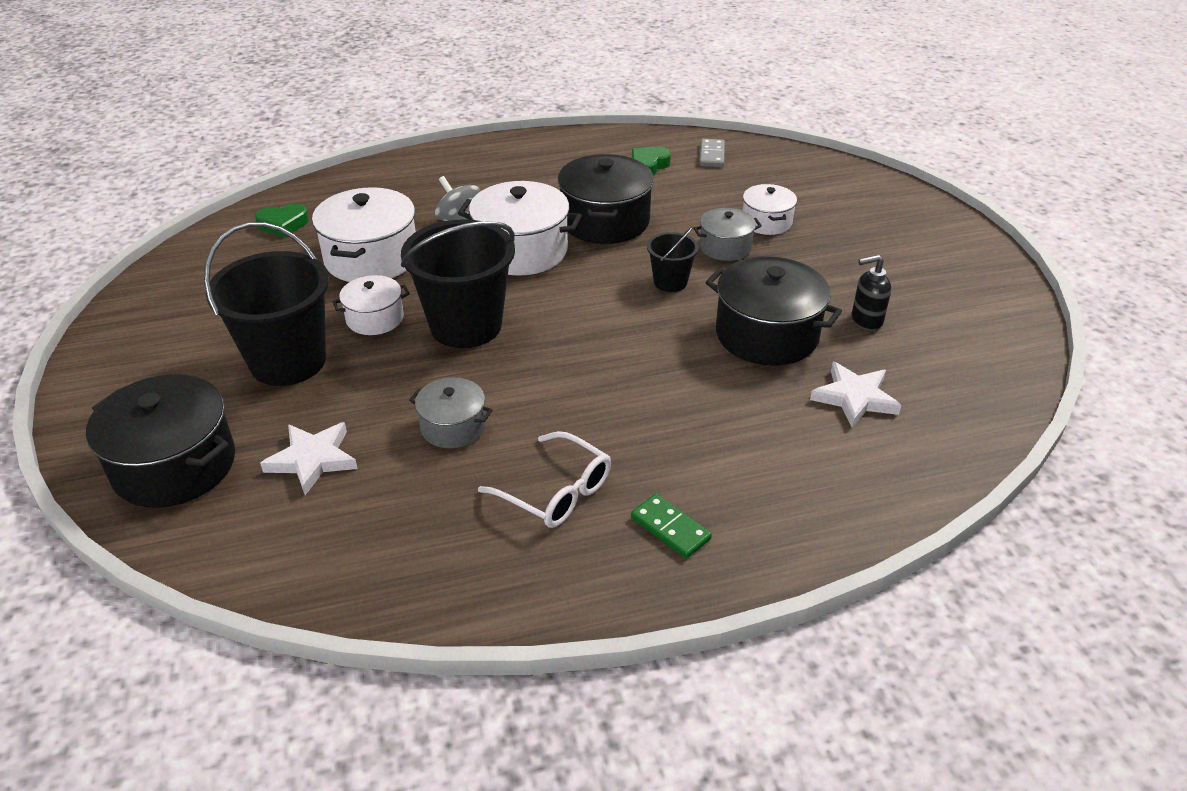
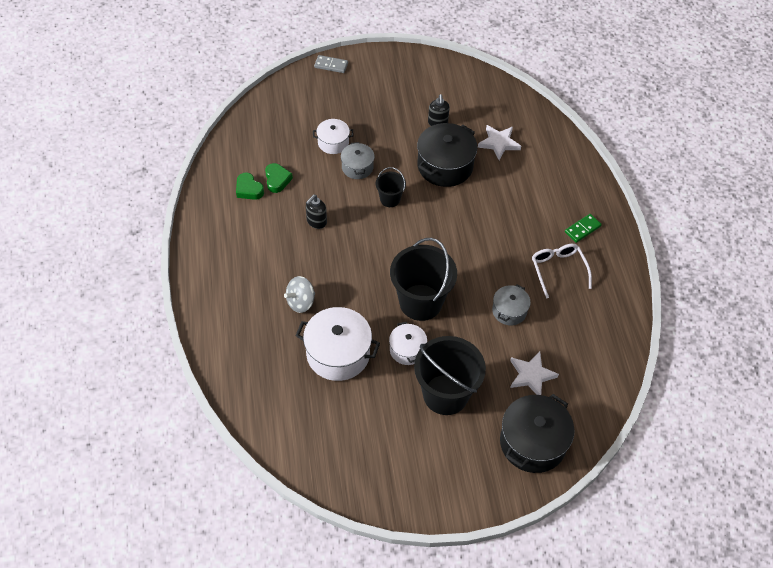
camera: 85 degrees left, 15 degrees up
(283, 225) = (283, 411): green heart -> green heart (277, 180)
(521, 251) = (343, 269): white pot -> none
(556, 491) = (558, 270): white glasses -> white glasses turned 60 degrees counterclockwise
(605, 221) = (316, 222): black pot -> black soap dispenser
(712, 155) = (243, 153): grey domino -> grey domino (331, 65)

